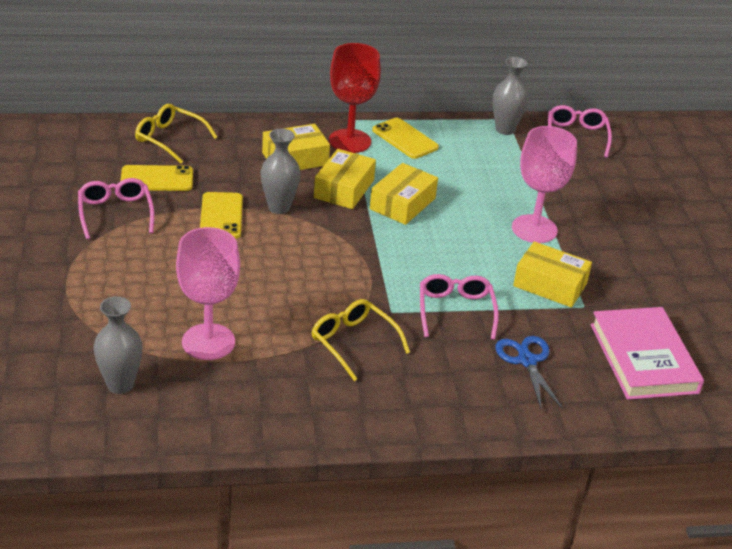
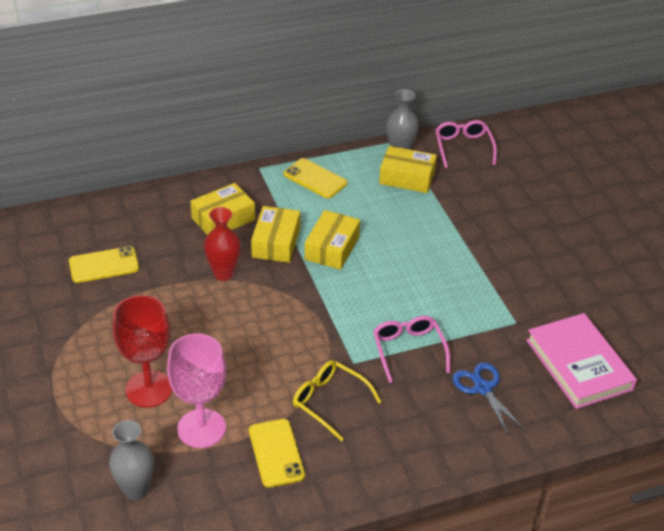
camera: 10 degrees left, 5 degrees up
(115, 213) = (77, 310): pink glasses -> none
(170, 139) = (103, 219): yellow glasses -> none
(221, 216) = (174, 293): yellow phone -> yellow phone (276, 453)
(279, 207) = (223, 274): grey vase -> red vase
(350, 141) = (267, 190): red goblet -> red goblet (149, 389)
(534, 229) = (453, 252): pink goblet -> none
(550, 284) = (481, 306): yellow box -> yellow box (407, 177)

